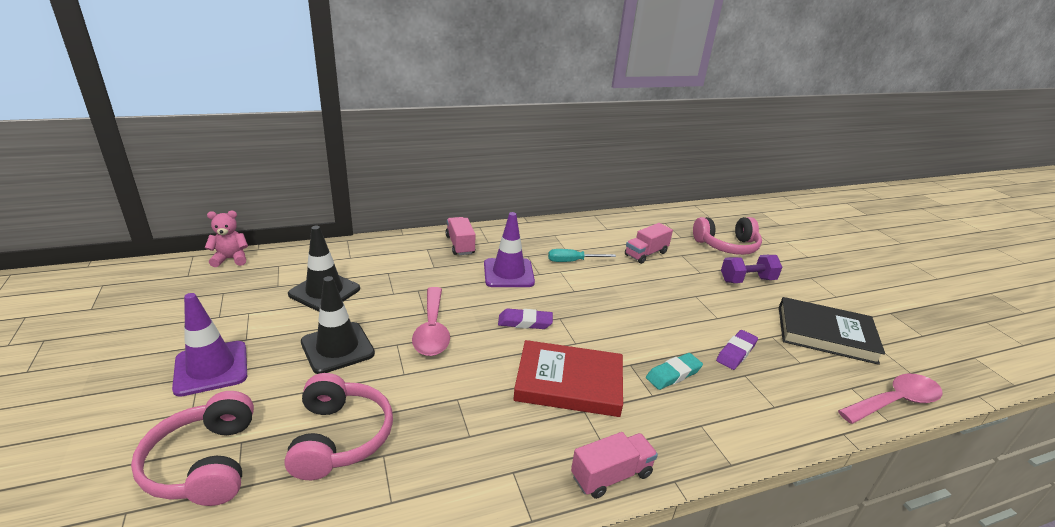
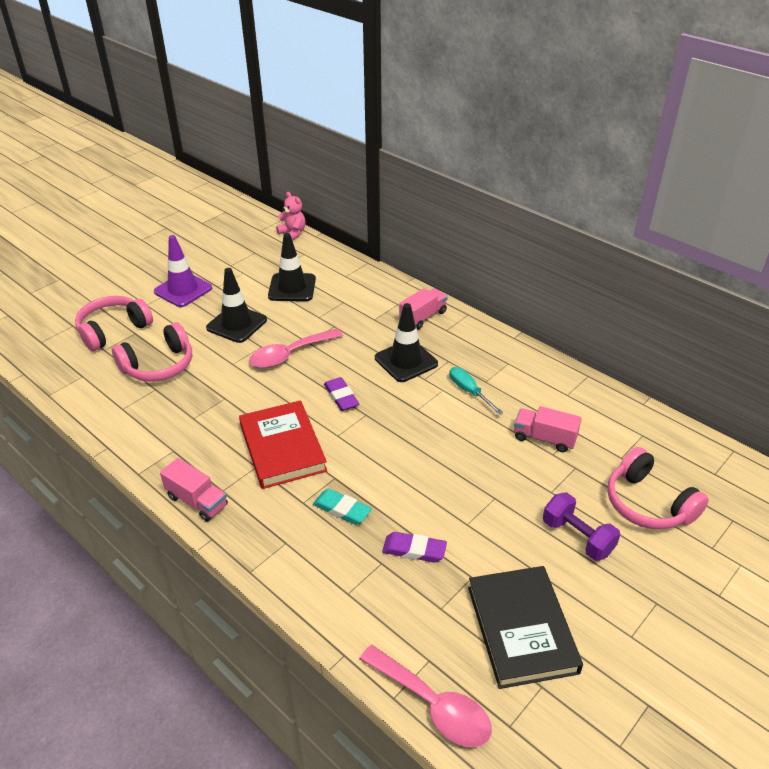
camera: 65 degrees right, 10 degrees up
(508, 273) = (406, 361): purple traffic cone -> black traffic cone

